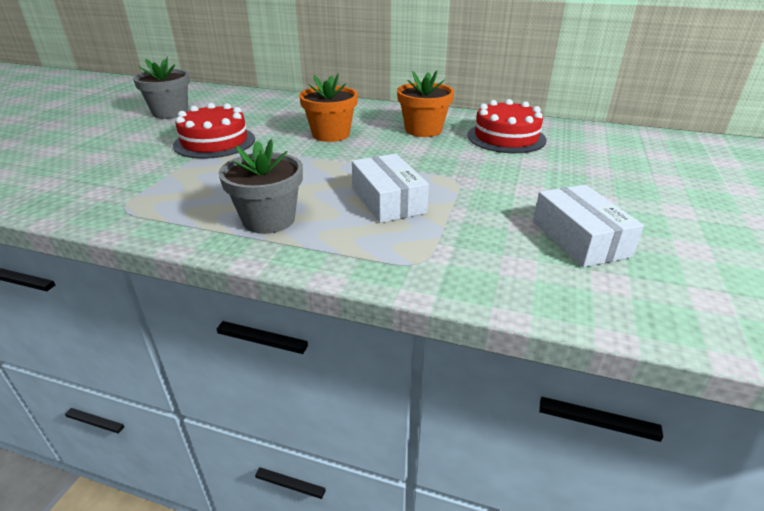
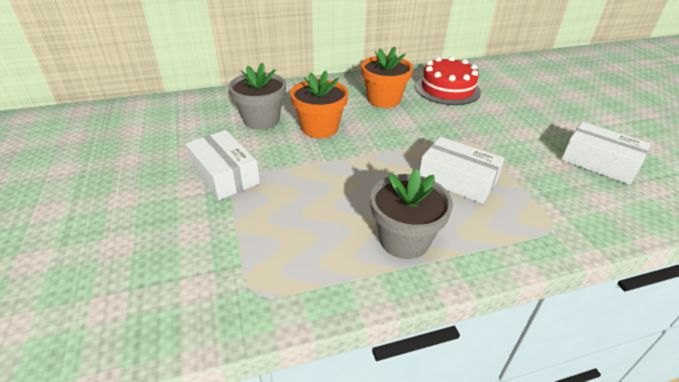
camera: 35 degrees left, 5 degrees up
(170, 113) = (114, 153): grey flower pot -> grey flower pot (261, 120)
(214, 142) = (224, 174): red cake -> white box

